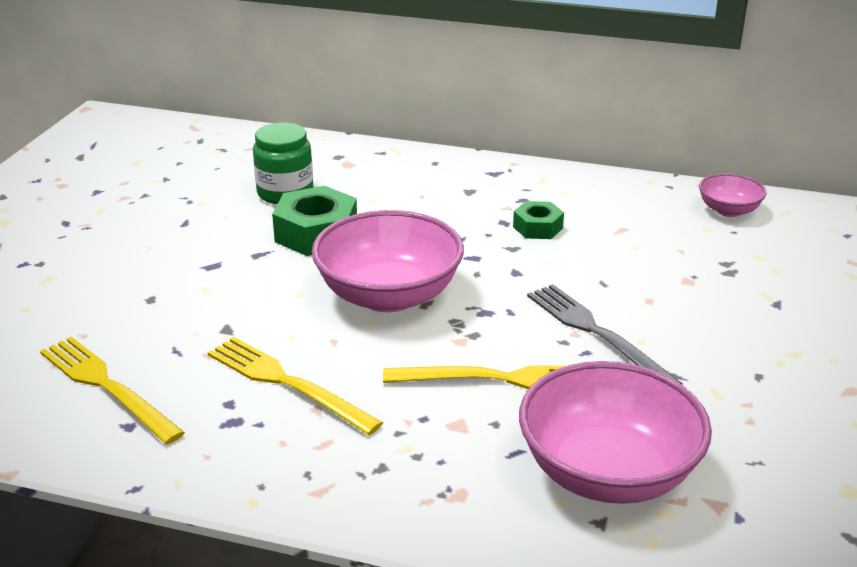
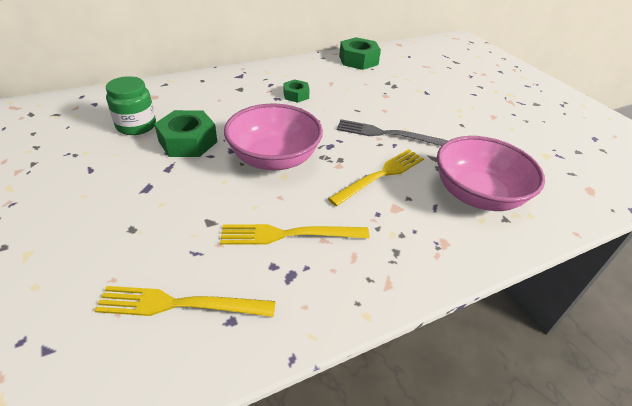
camera: 45 degrees left, 10 degrees up
(728, 210) = (358, 60): pink bowl -> green nut

